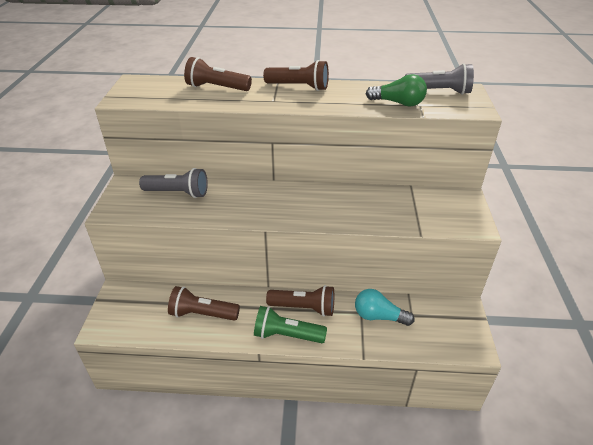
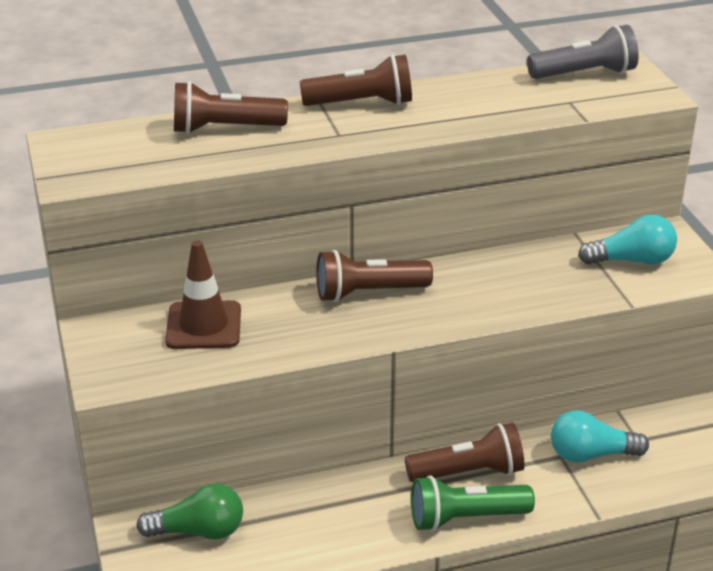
camera: 20 degrees left, 5 degrees down
(178, 193) = (203, 326): grey flashlight -> brown traffic cone
(202, 314) = (308, 524): brown flashlight -> brown flashlight (368, 293)
(398, 103) = (536, 104): green light bulb -> green light bulb (199, 531)
(436, 208) = (632, 261): none -> turquoise light bulb

